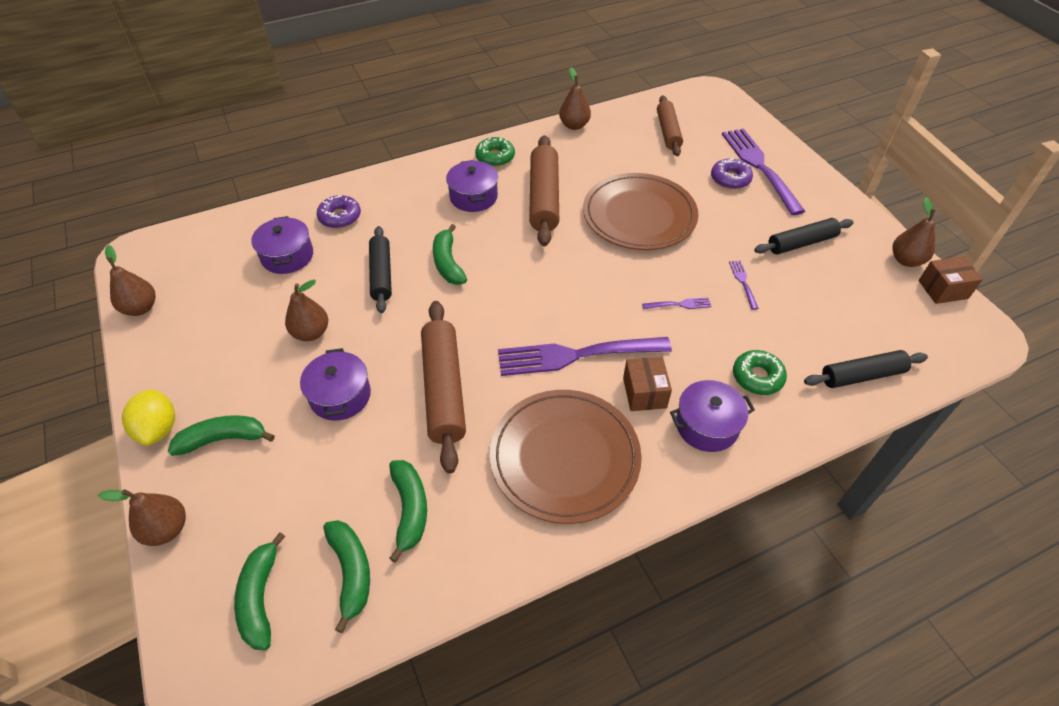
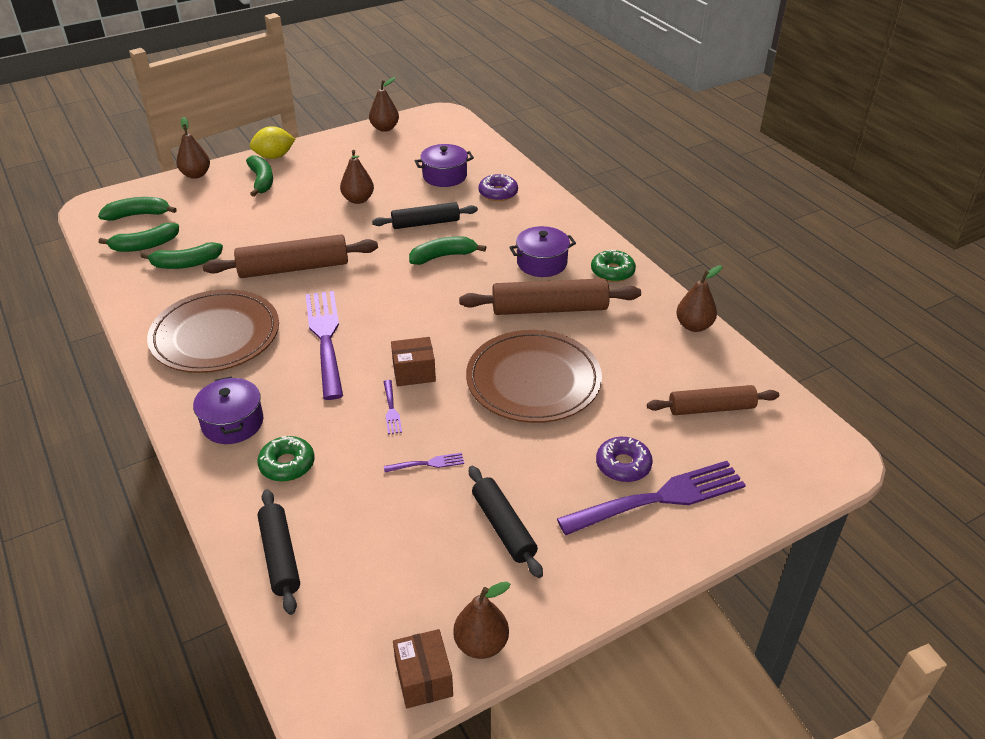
camera: 85 degrees right, 10 degrees down
(340, 396) = (293, 221): purple pot -> none
(644, 393) = (276, 382): brown box -> brown box (414, 372)

